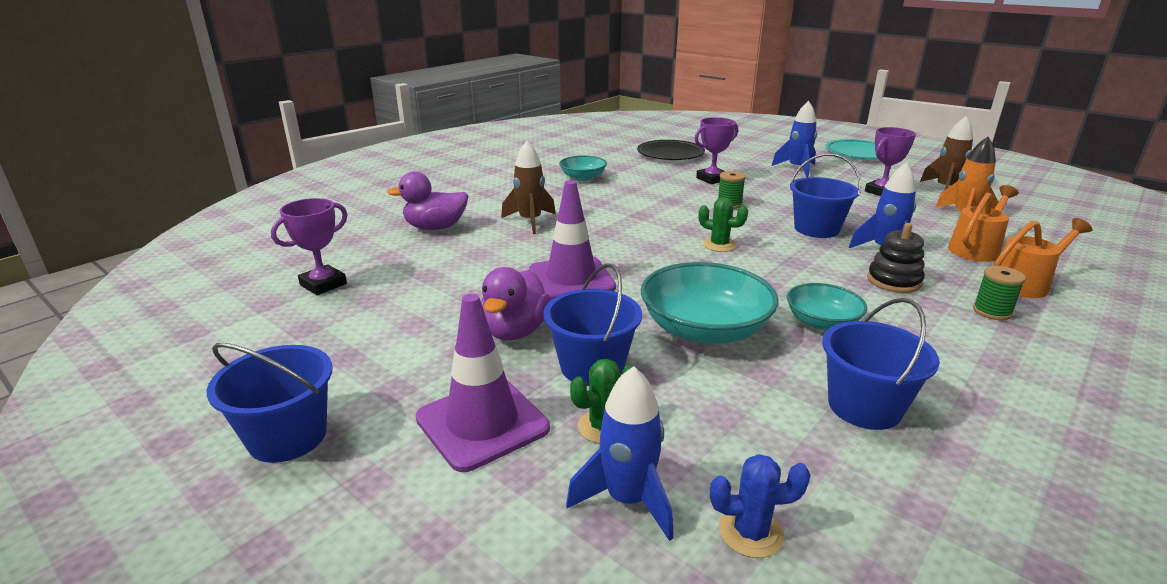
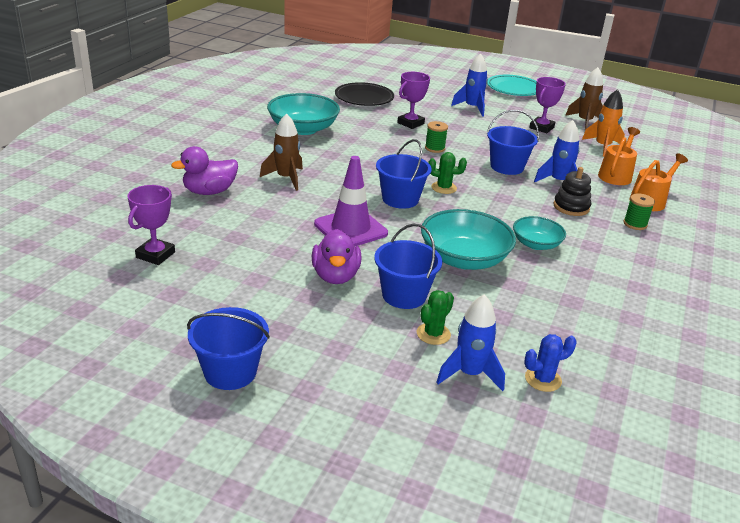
camera: 20 degrees left, 5 degrees up
(482, 423) = (355, 343): purple traffic cone -> none
(583, 177) = (303, 129): turquoise bowl -> turquoise bowl, size x1.71
(864, 407) = (579, 299): blue bucket -> blue bucket (400, 199)

